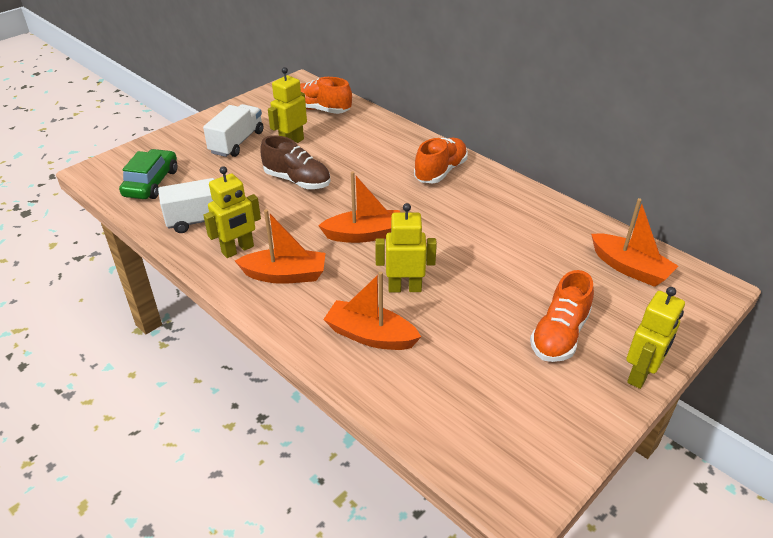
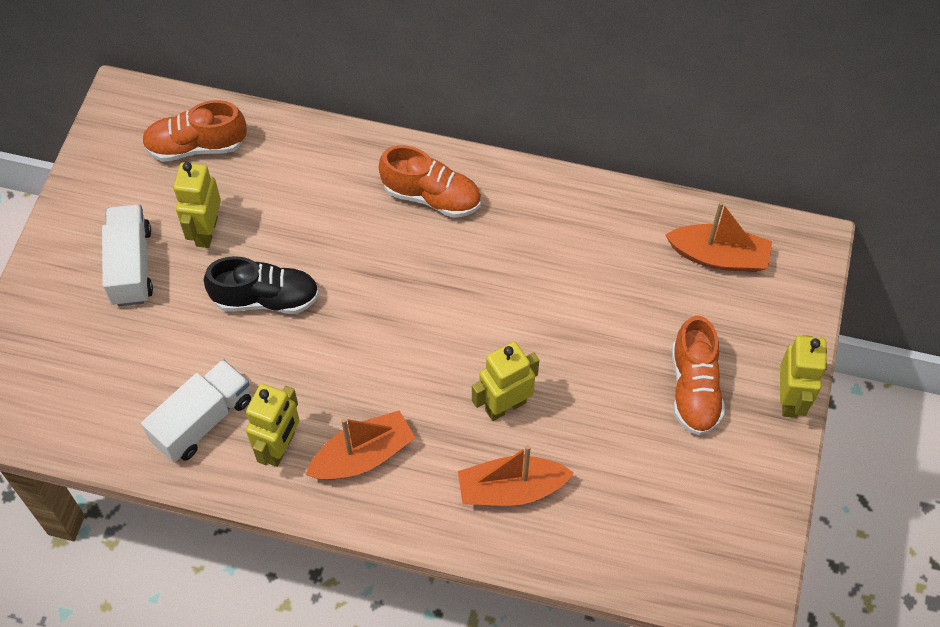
camera: 30 degrees left, 20 degrees up
(151, 183) = (78, 395): green car -> none
(297, 181) = (266, 299): brown shoe -> black shoe
(364, 235) = (410, 349): orange boat -> none
(440, 171) = (432, 196): orange shoe -> orange shoe turned 105 degrees clockwise

